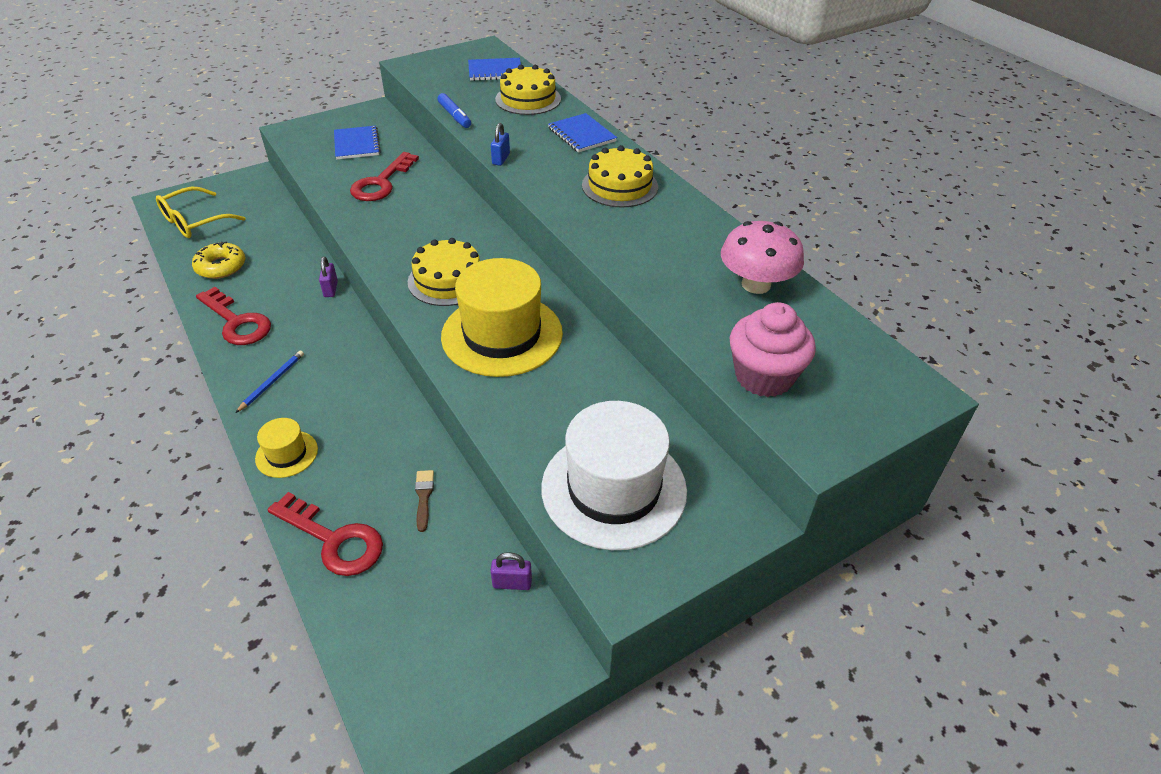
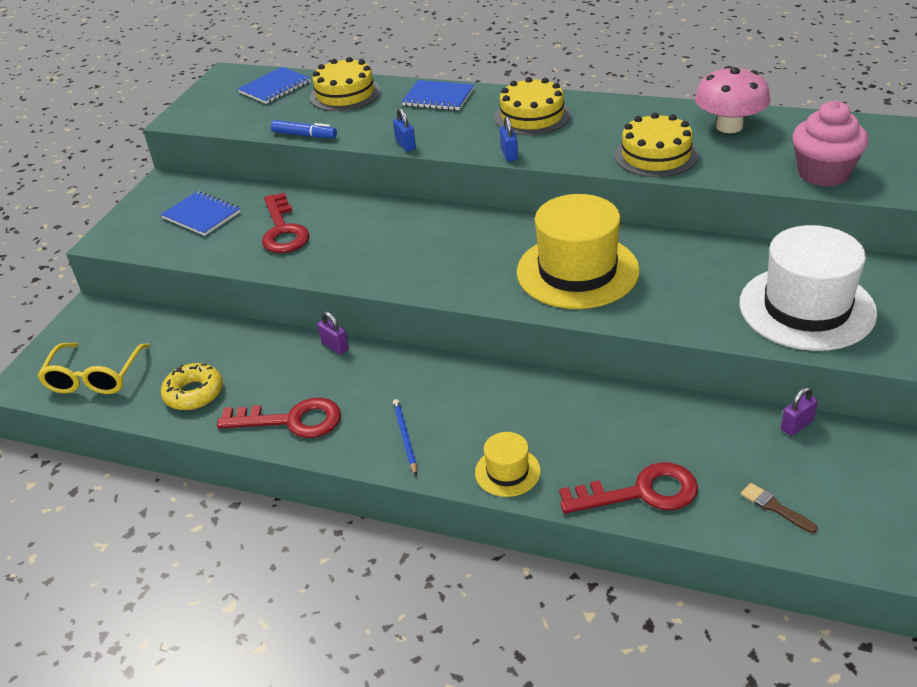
camera: 35 degrees left, 5 degrees down
(424, 497) = (656, 422): brown brush -> brown brush (775, 507)
(448, 280) = (471, 262): yellow cake -> yellow cake (656, 155)
(553, 207) = (509, 154): none -> blue padlock

